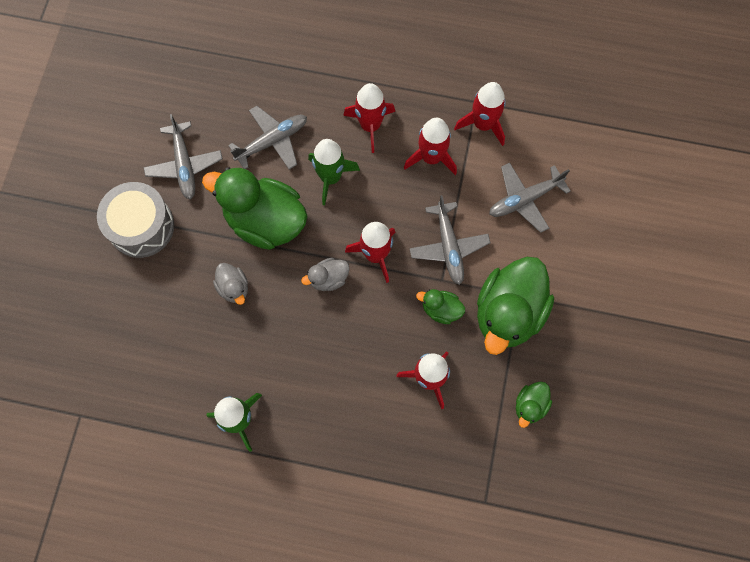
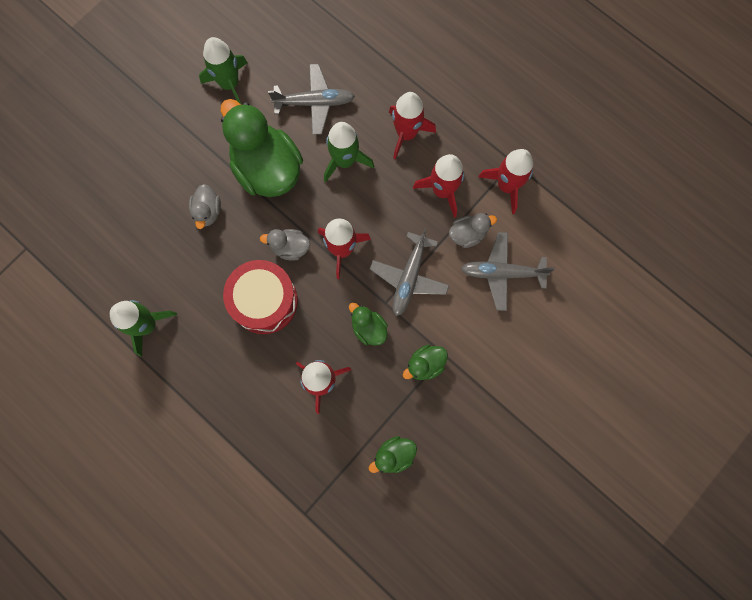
camera: 30 degrees right, 5 degrees up
(141, 226) = (164, 118): grey drum -> none
(184, 165) = (229, 84): grey plane -> green rocket
(334, 338) = (264, 301): none -> red drum
(475, 183) = (467, 234): none -> grey duck
(508, 313) = (425, 364): green duck -> green duck, size x0.46

